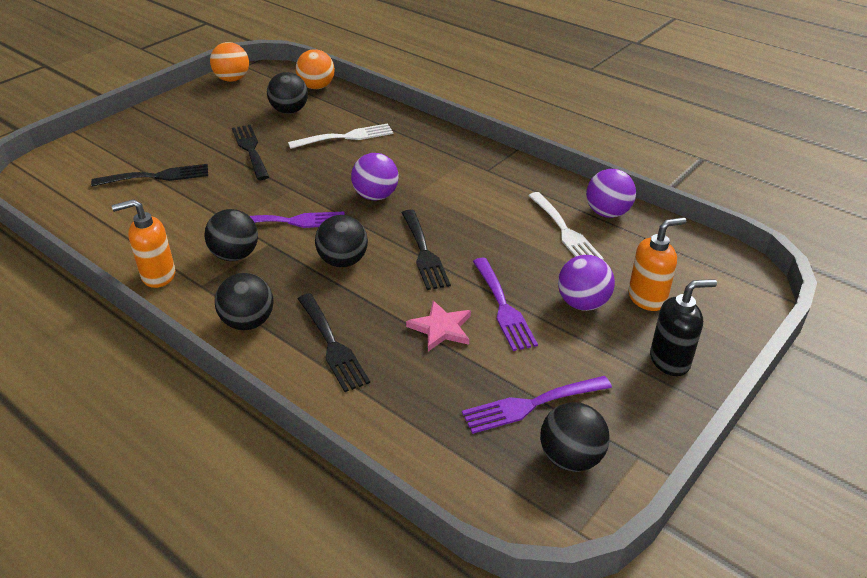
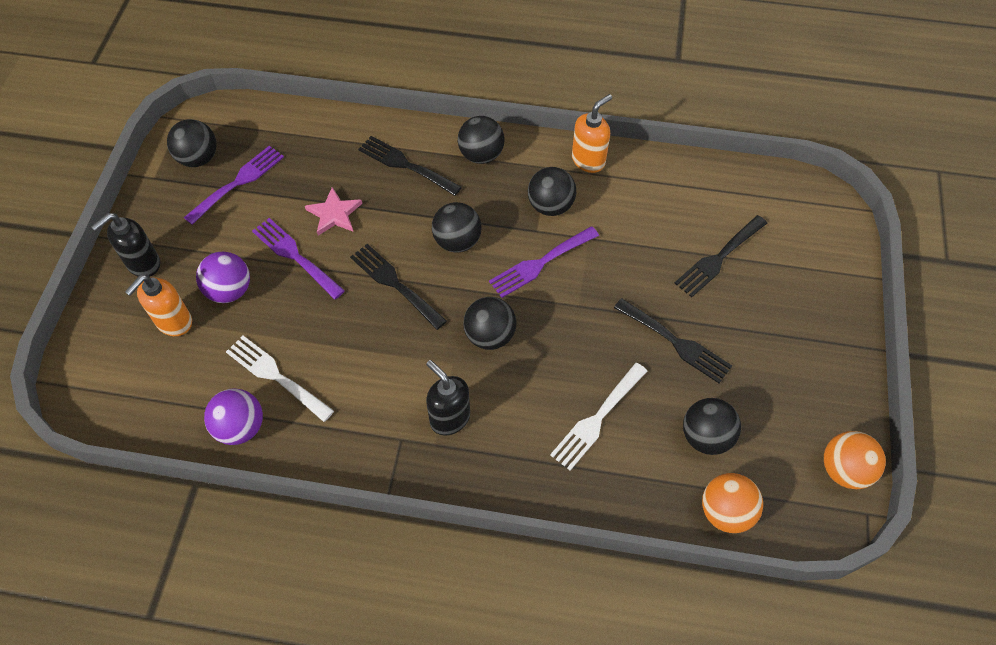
camera: 150 degrees right, 20 degrees up
(375, 196) = (490, 335): purple ball -> black ball
(444, 168) = (449, 418): none -> black soap dispenser

